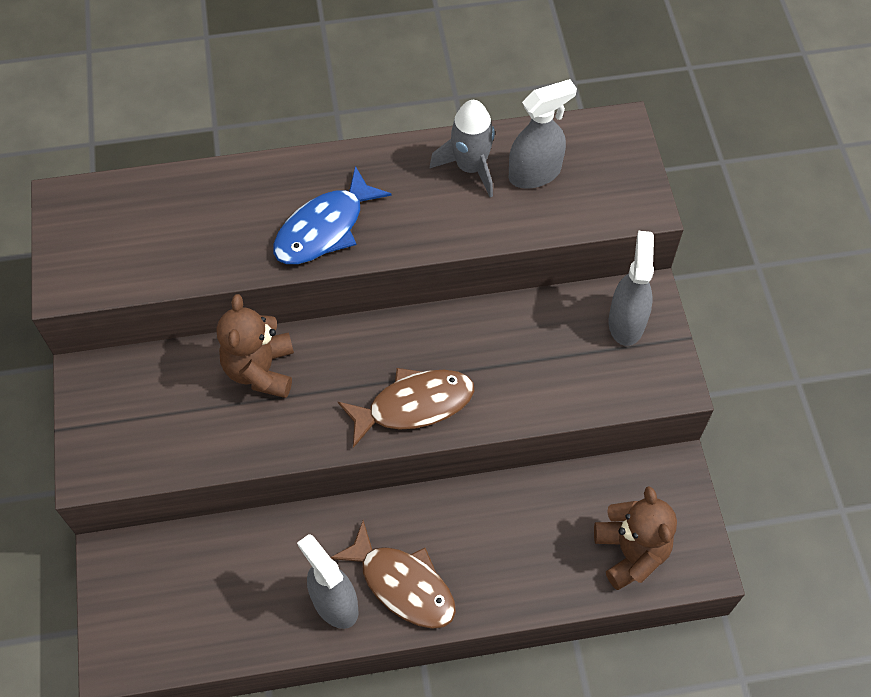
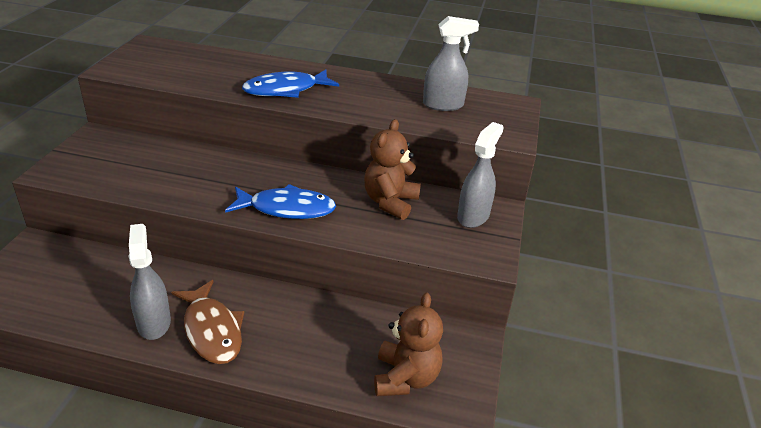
camera: 20 degrees right, 25 degrees down
(261, 370) = (201, 163): brown teddy bear -> brown teddy bear (390, 202)
(414, 405) = (287, 209): brown fish -> blue fish
(470, 167) = (401, 92): grey rocket -> none

